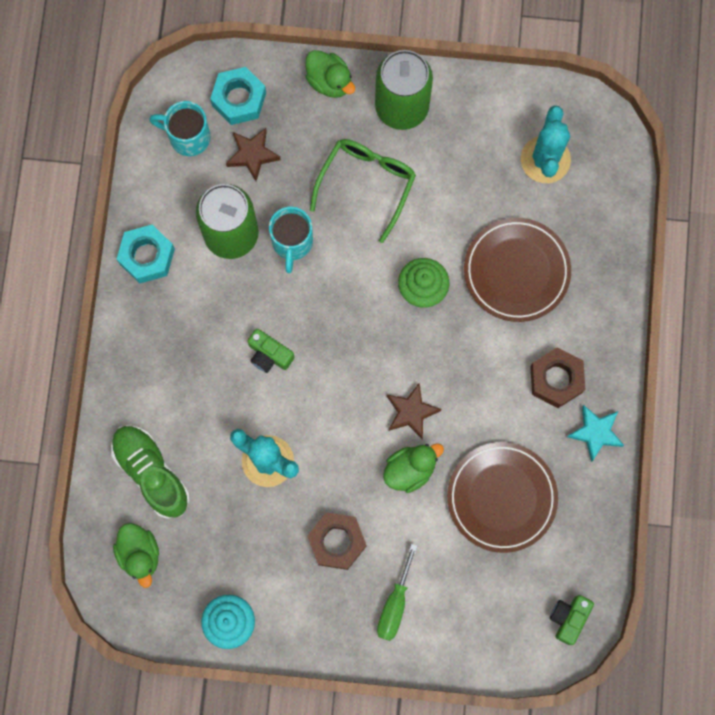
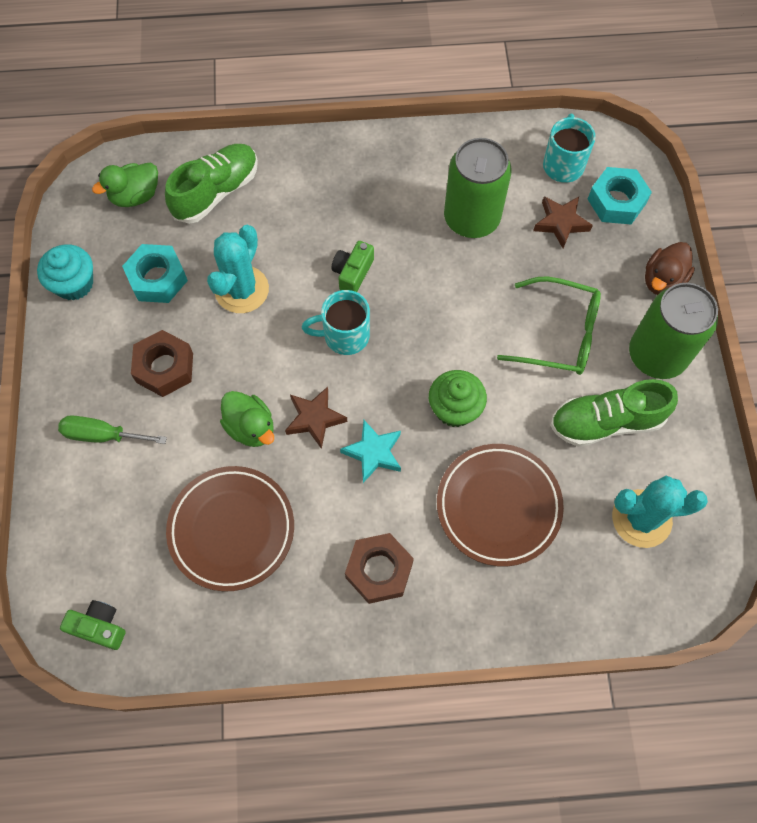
camera: 80 degrees right, 10 degrees down
(147, 256) = (431, 151): turquoise nut -> turquoise nut (157, 278)
(292, 243) = (476, 274): turquoise mug -> turquoise mug (344, 336)
(329, 81) = (662, 280): green duck -> brown duck
(456, 165) = (606, 422): none -> green shoe
(595, 433) = (322, 626): turquoise star -> turquoise star (373, 453)

